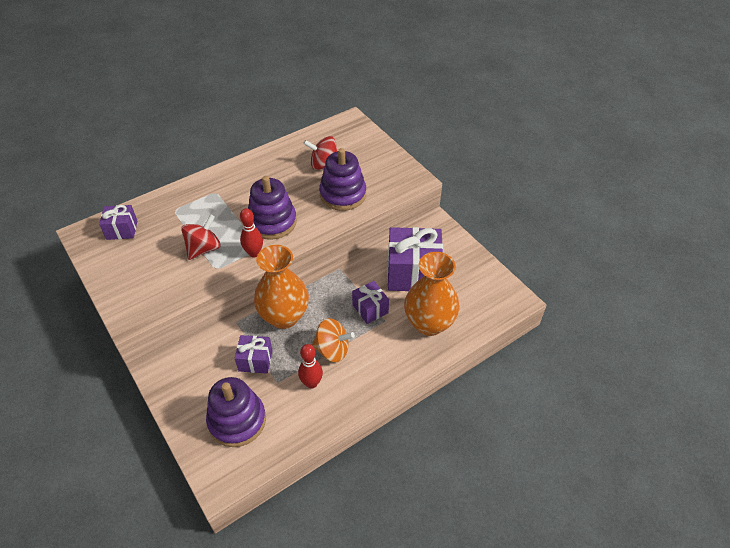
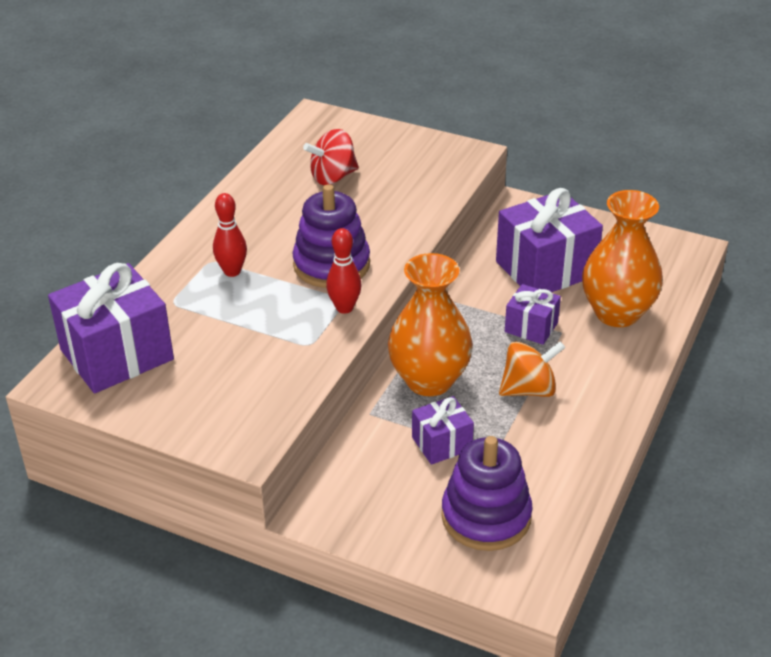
camera: 30 degrees left, 10 degrees down
(122, 230) = (117, 354): purple gift -> purple gift, size x1.90
(204, 249) = (267, 329): red spinning top -> none
(311, 383) = (539, 435): red bowling pin -> red bowling pin (232, 271)
(343, 194) = (394, 201): purple stacking toy -> none

